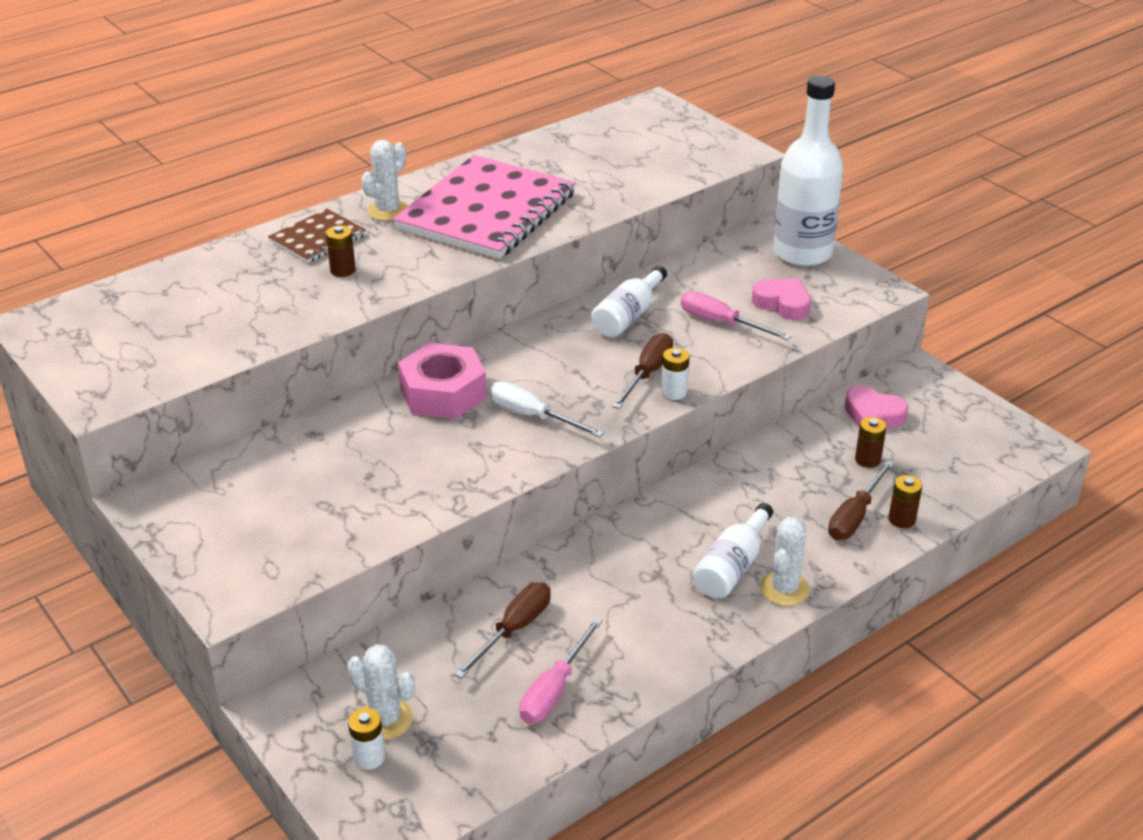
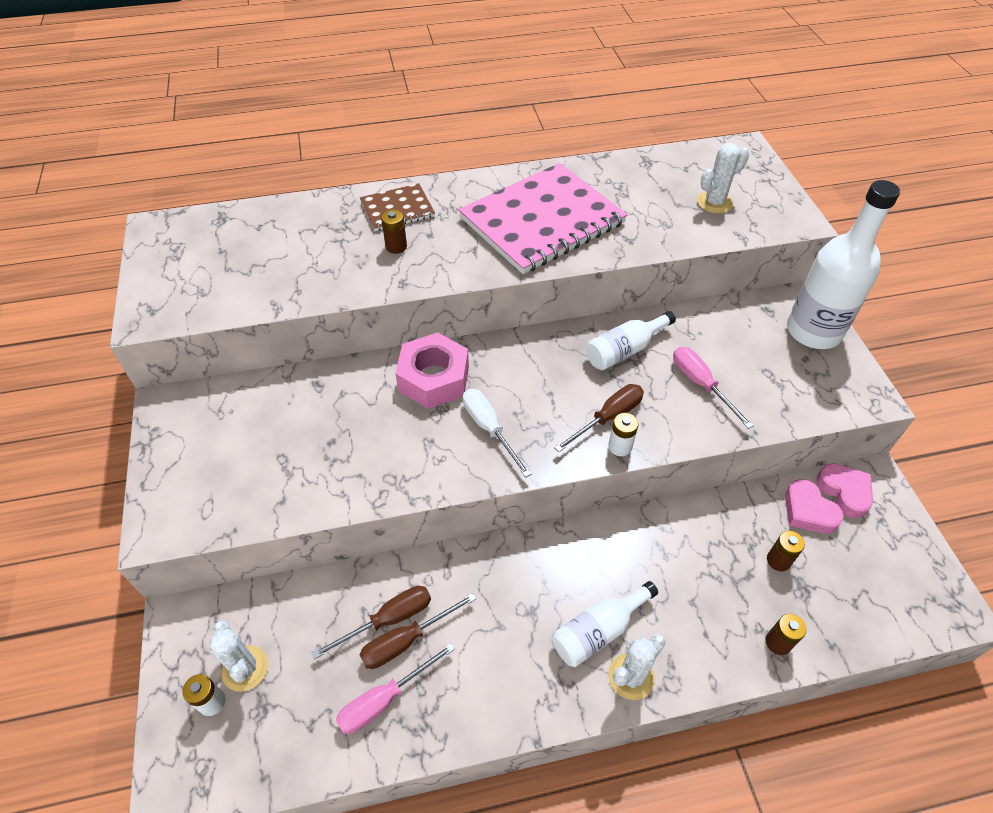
camera: 25 degrees right, 15 degrees up
(387, 211) = (465, 197): white cactus -> white cactus (714, 202)
(782, 303) = (767, 381): pink heart -> pink heart (844, 492)
(855, 516) = (735, 620): brown screwdriver -> brown screwdriver (406, 640)

